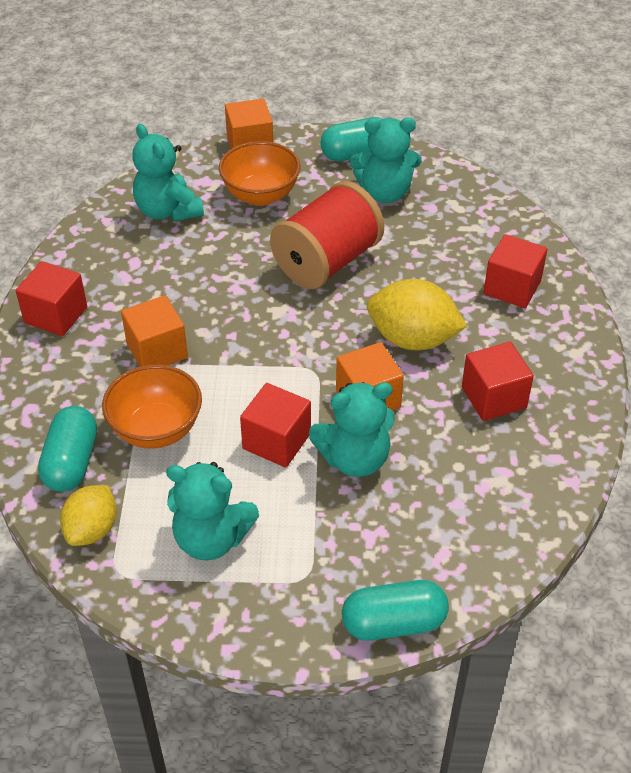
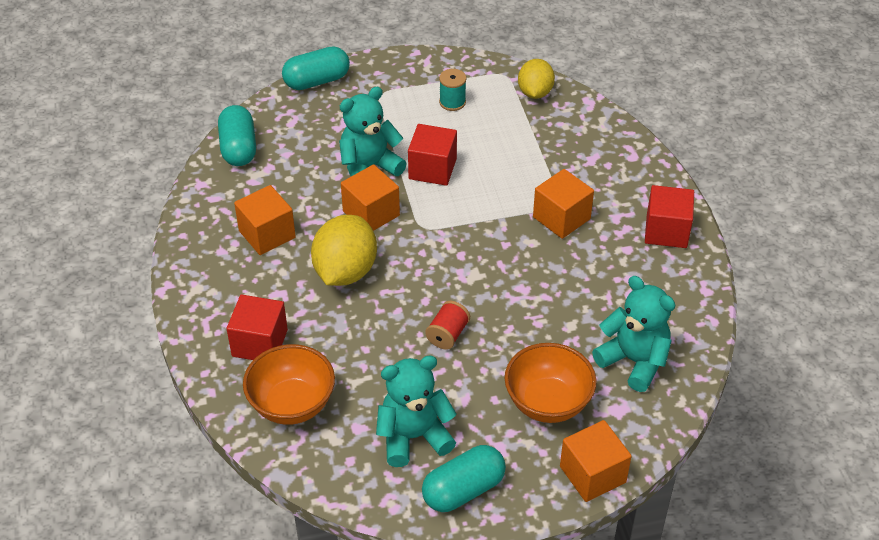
camera: 165 degrees right, 0 degrees up
(71, 462) = (576, 127): turquoise capsule -> turquoise capsule (238, 148)
(156, 429) = (527, 160): orange bowl -> orange bowl (292, 404)
(211, 538) = (452, 102): turquoise teddy bear -> turquoise spool
(327, 262) = (447, 334): red spool -> red spool, size x0.43
(412, 339) = (345, 271): yellow lemon -> yellow lemon turned 75 degrees counterclockwise
(493, 397) = (267, 234): red cube -> orange cube

